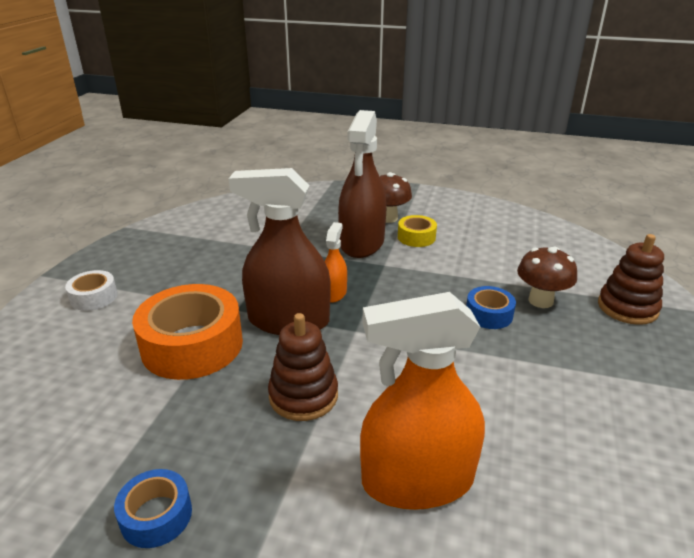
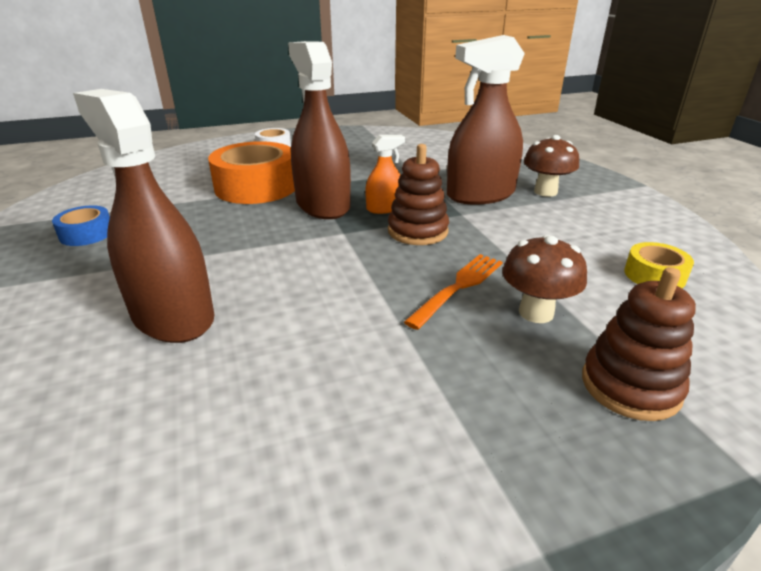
camera: 55 degrees right, 0 degrees up
(303, 396) = (237, 239): brown stacking toy -> brown stacking toy (417, 231)
(416, 237) = (536, 213): yellow tape -> yellow tape (654, 275)
(417, 480) = (172, 316): orange spray bottle -> brown spray bottle
(489, 314) = (458, 287): blue tape -> orange fork

